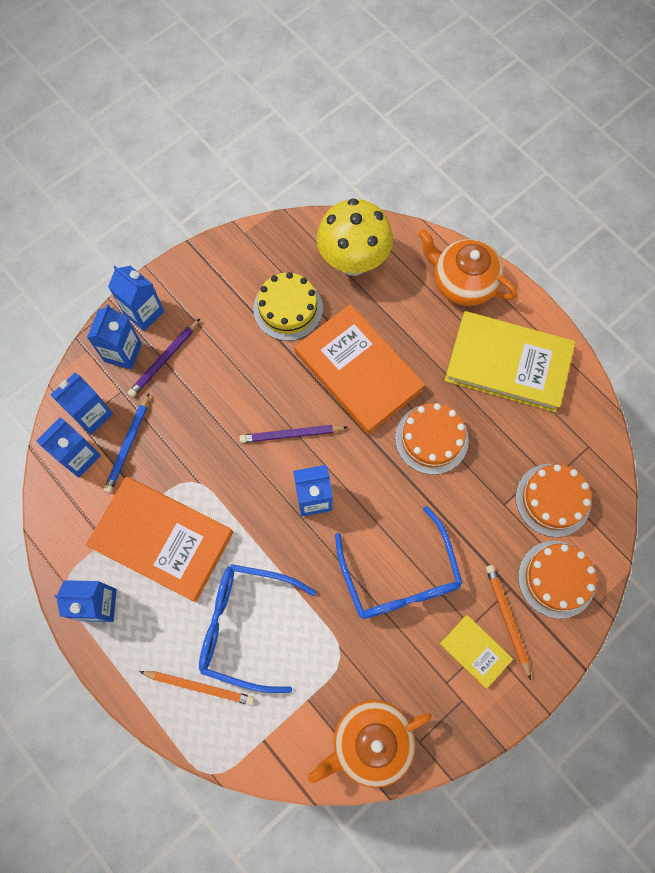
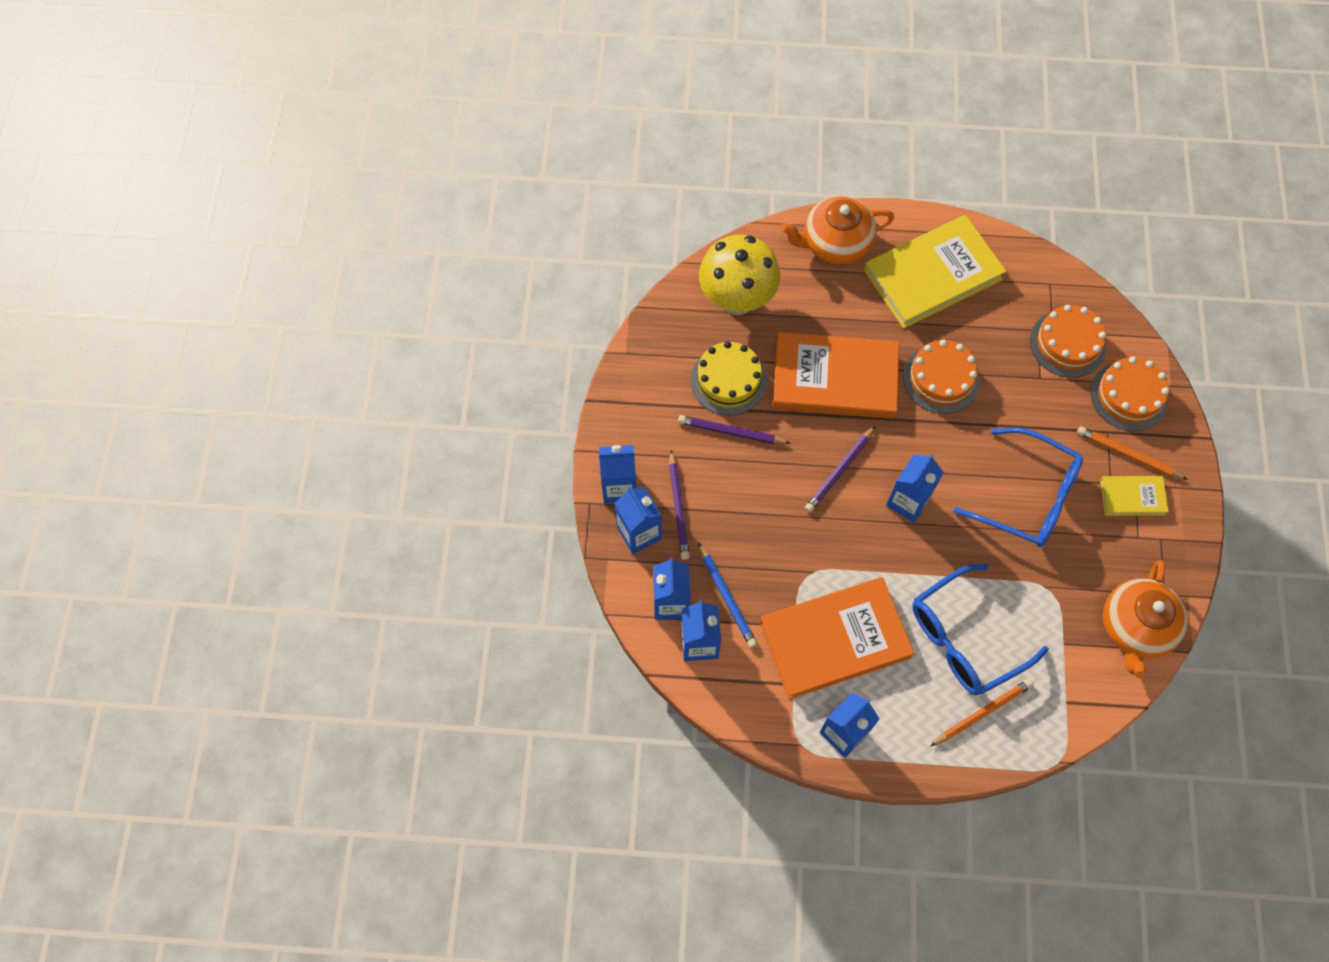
camera: 45 degrees left, 5 degrees down
(251, 343) = (731, 432): none -> purple pencil

